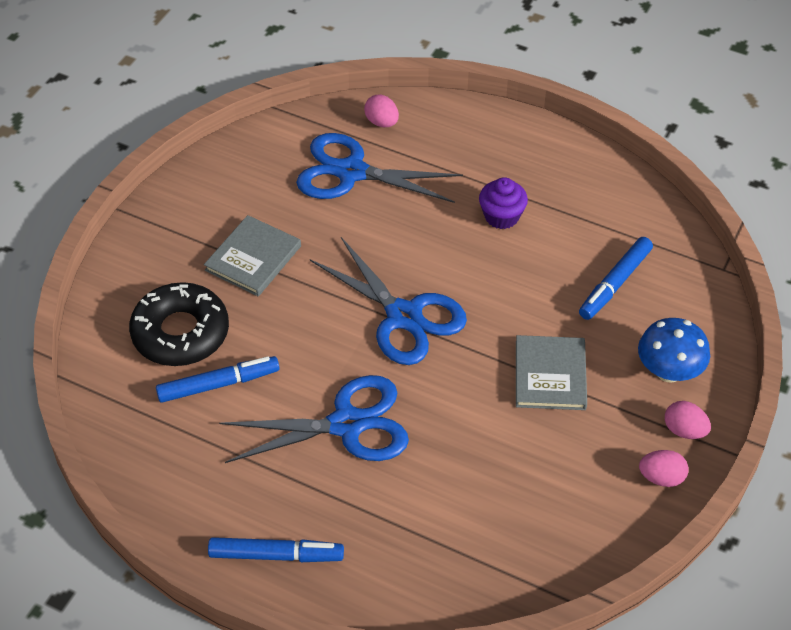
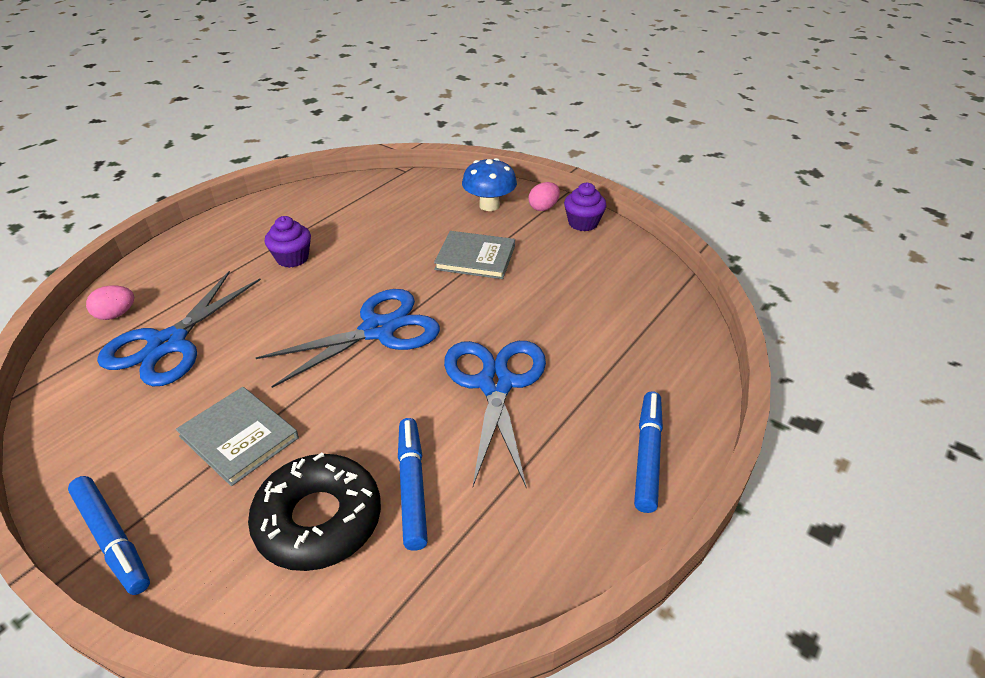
camera: 80 degrees left, 10 degrees down
(615, 283) = (396, 215): blue marker -> blue marker (112, 539)
(661, 478) = (583, 223): pink egg -> purple cupcake

